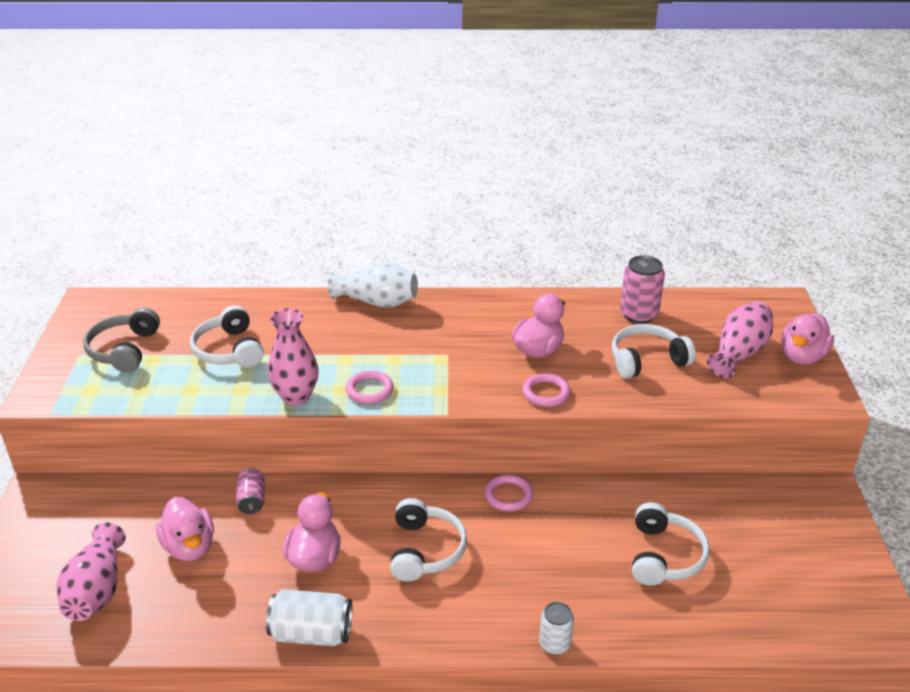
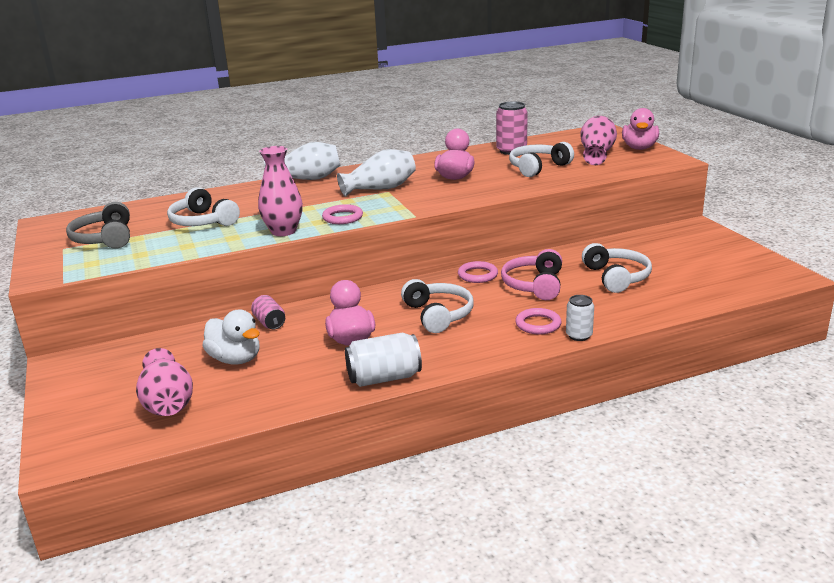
camera: 20 degrees left, 10 degrees down
(190, 547) = (235, 359): pink duck -> white duck
(442, 347) = (380, 189): none -> white vase
(546, 393) = (480, 194): pink ring -> pink ring (538, 324)
(560, 536) = (534, 285): none -> pink headphones

